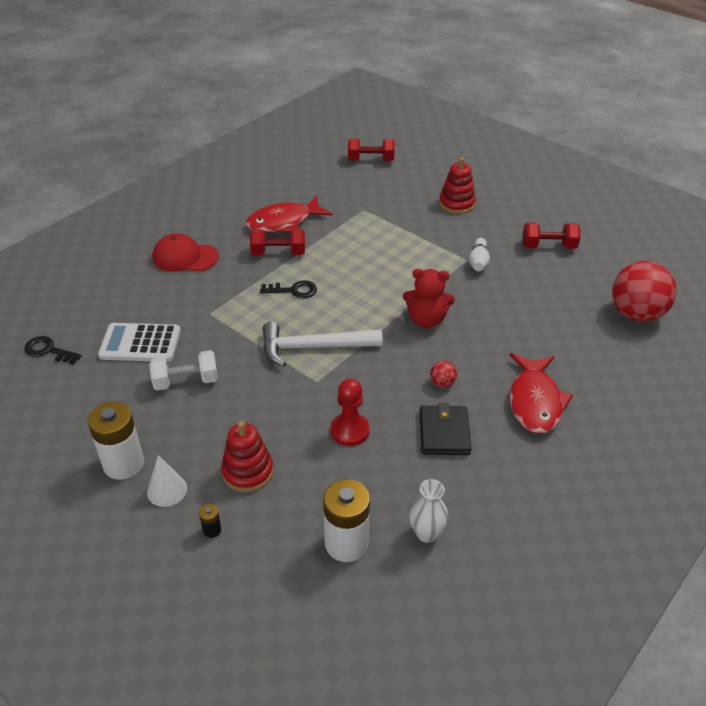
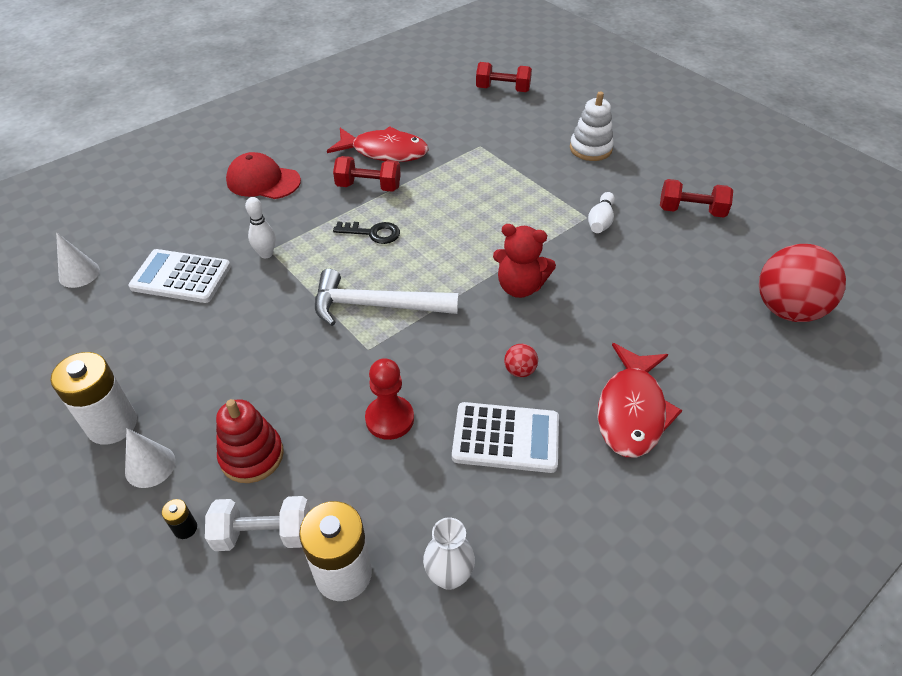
camera: 10 degrees right, 5 degrees up
(48, 350) = (79, 273): black key -> white cone
(186, 381) = (217, 330): white dumbbell -> white dumbbell (264, 534)
(208, 317) = (266, 254): none -> white bowling pin
(283, 222) = (384, 152): red fish -> red fish turned 150 degrees counterclockwise
(444, 433) = (506, 438): black wallet -> white calculator
(456, 204) = (590, 149): red stacking toy -> white stacking toy

